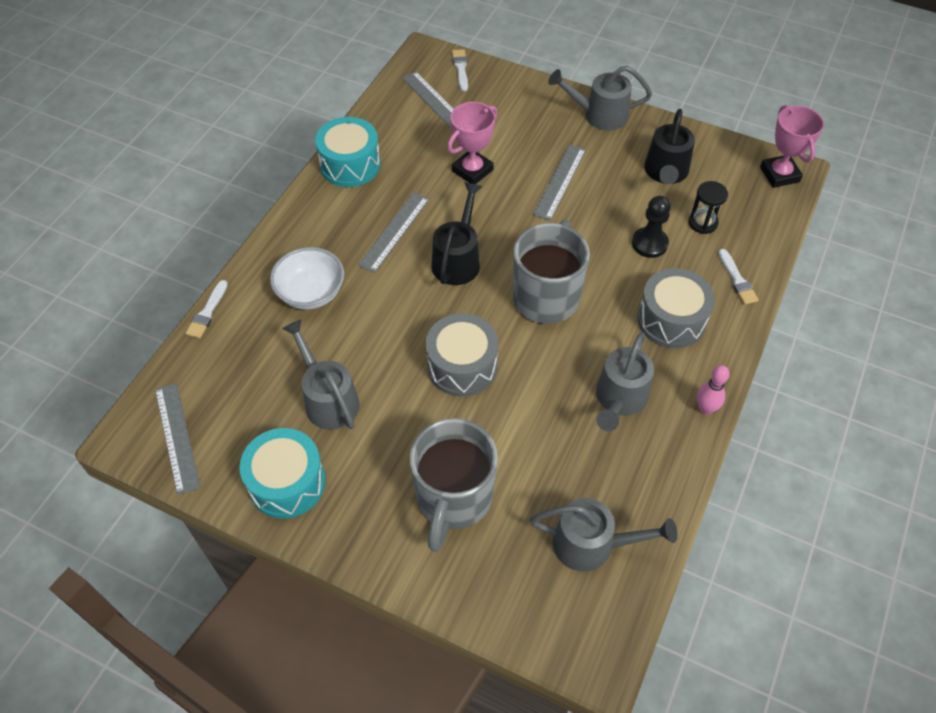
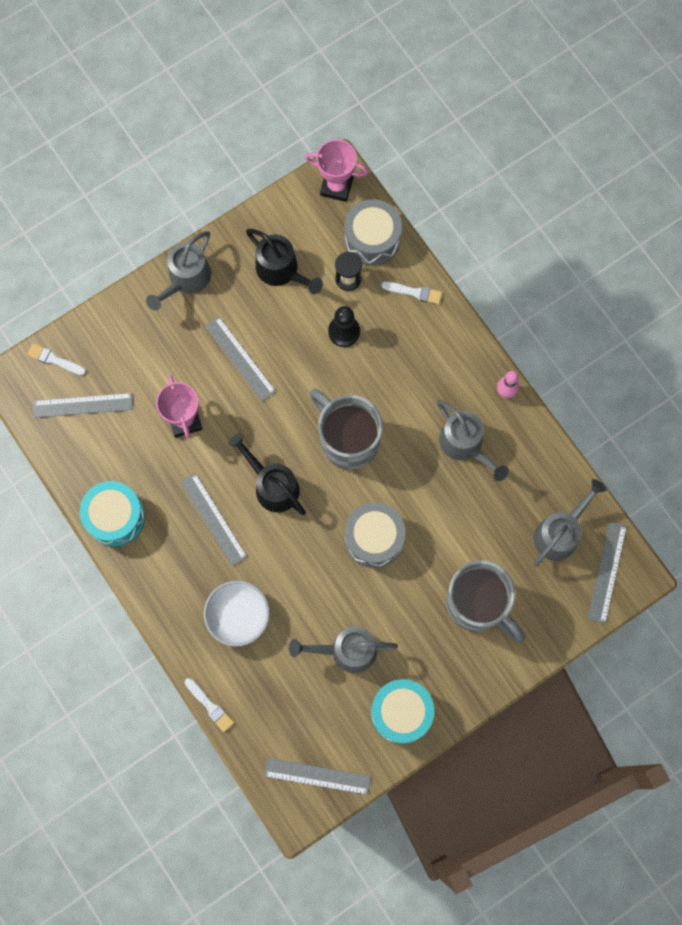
camera: 60 degrees left, 20 degrees up
(582, 623) = (607, 572): none -> grey ruler
(671, 320) = (421, 364): grey drum -> grey drum (372, 239)

